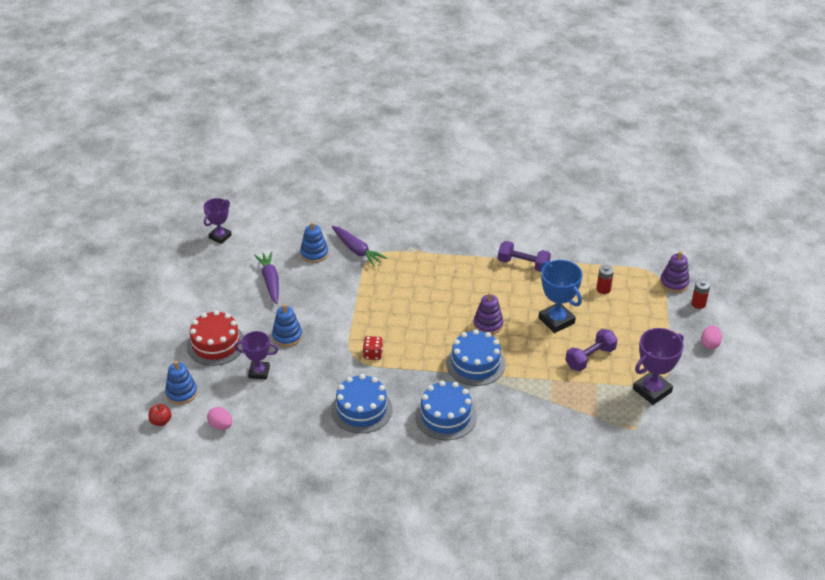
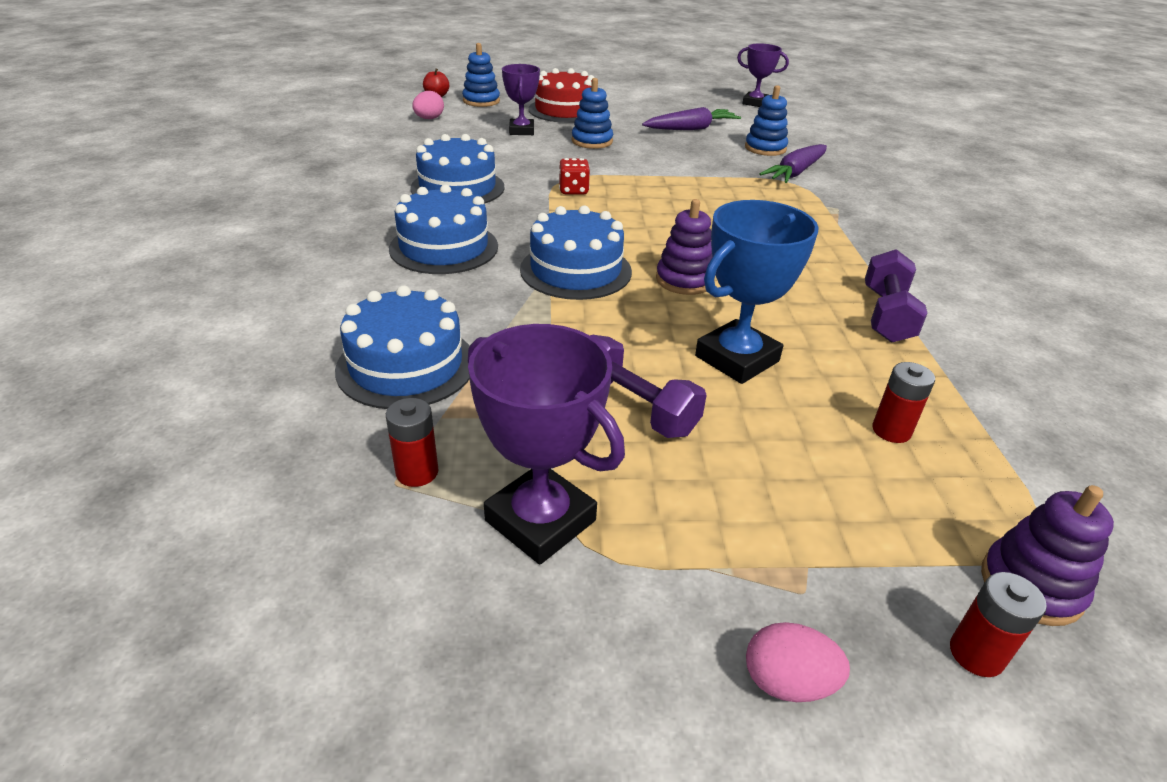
camera: 80 degrees right, 5 degrees down
(560, 429) = (406, 365): none -> blue cake
(629, 423) = (417, 472): none -> red battery

